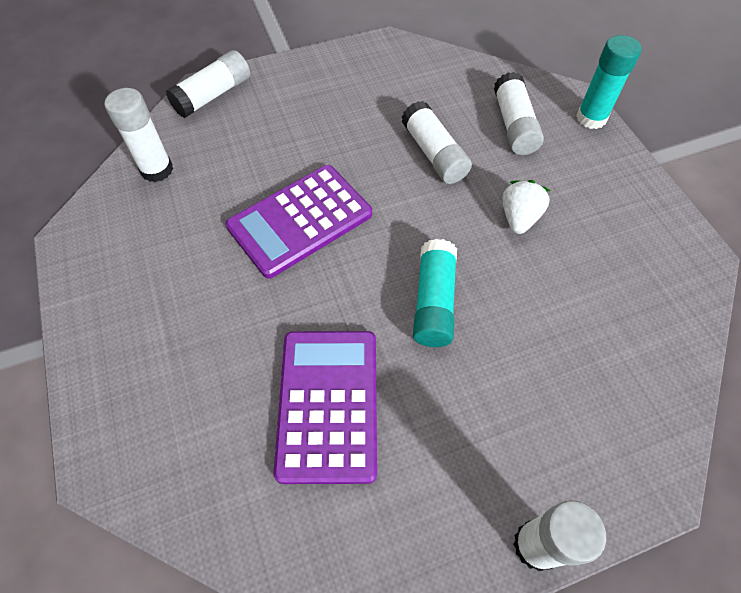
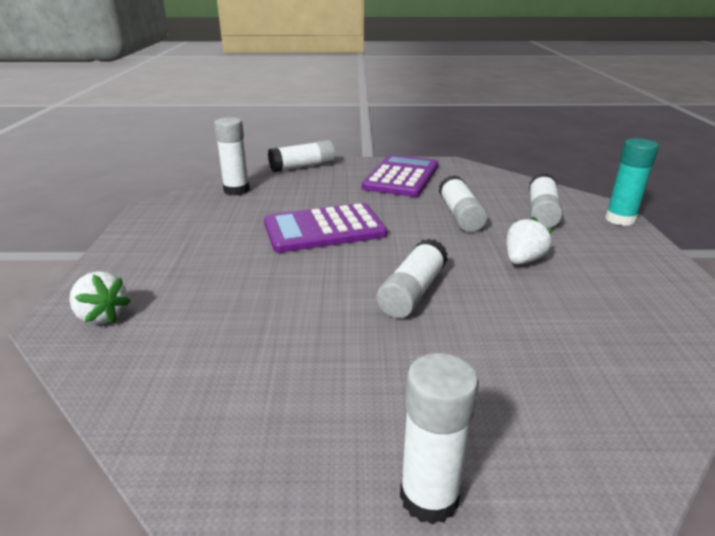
camera: 20 degrees right, 30 degrees down
(141, 442) = (102, 316): none -> white strawberry
(328, 404) = (273, 331): purple calculator -> purple calculator (401, 177)
(434, 302) = (412, 292): turquoise glue stick -> white glue stick

